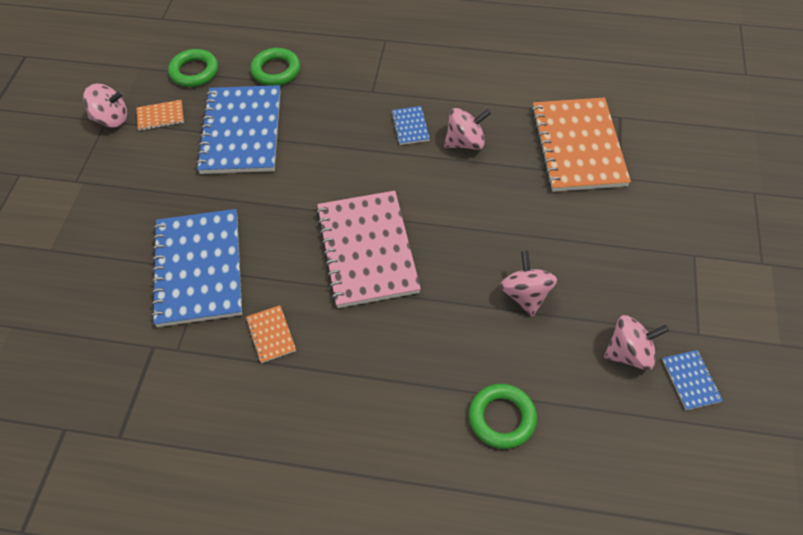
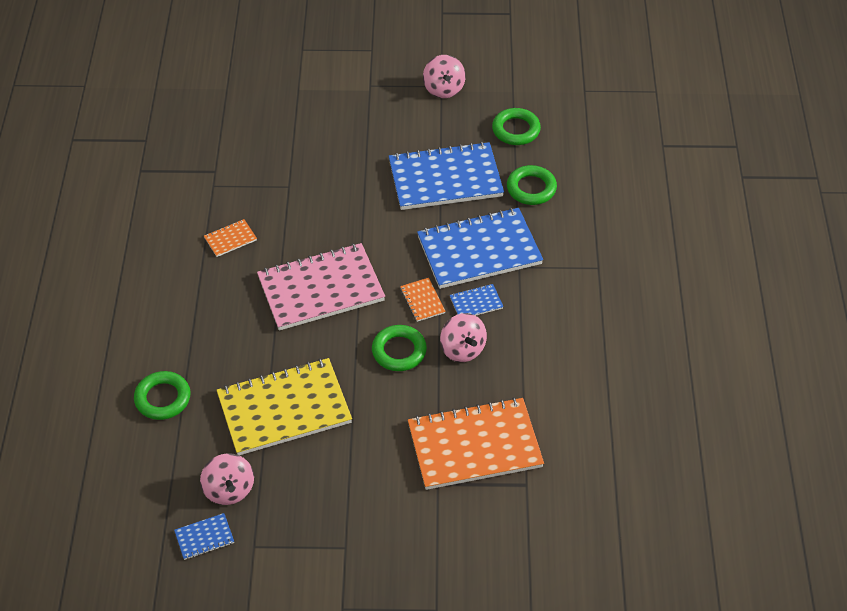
camera: 80 degrees right, 5 degrees down
(160, 116) = (453, 120): orange notebook -> orange notebook (422, 301)
(199, 269) = (289, 182): blue notebook -> blue notebook (479, 250)
(461, 191) = (399, 351): none -> green ring
(525, 295) = (284, 409): pink spinning top -> yellow notebook

